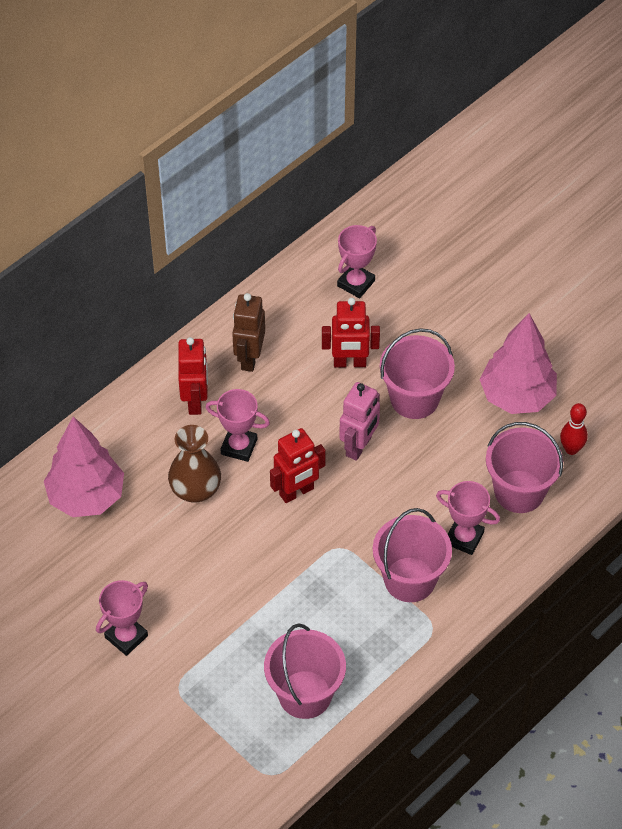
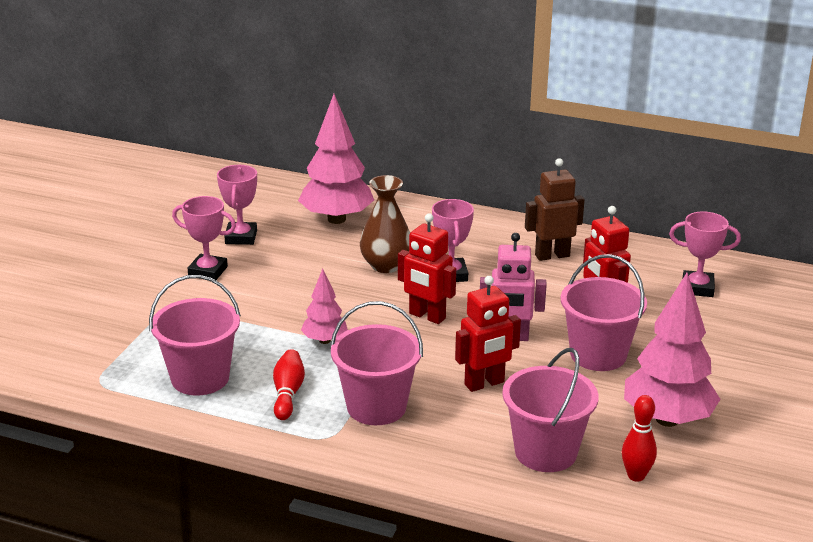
camera: 65 degrees right, 25 degrees down
(195, 401) = (479, 242): red robot -> red robot (484, 384)
(294, 582) = (324, 340): none -> pink tree
(360, 636) = (288, 393): none -> red bowling pin
(464, 538) = (454, 429): pink trophy -> pink trophy (241, 237)

